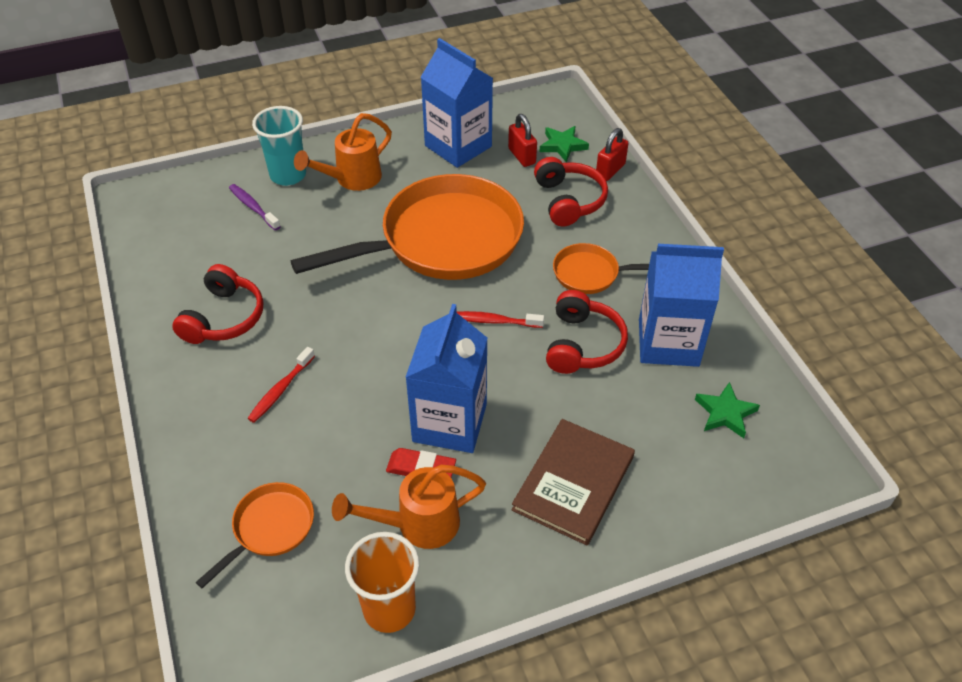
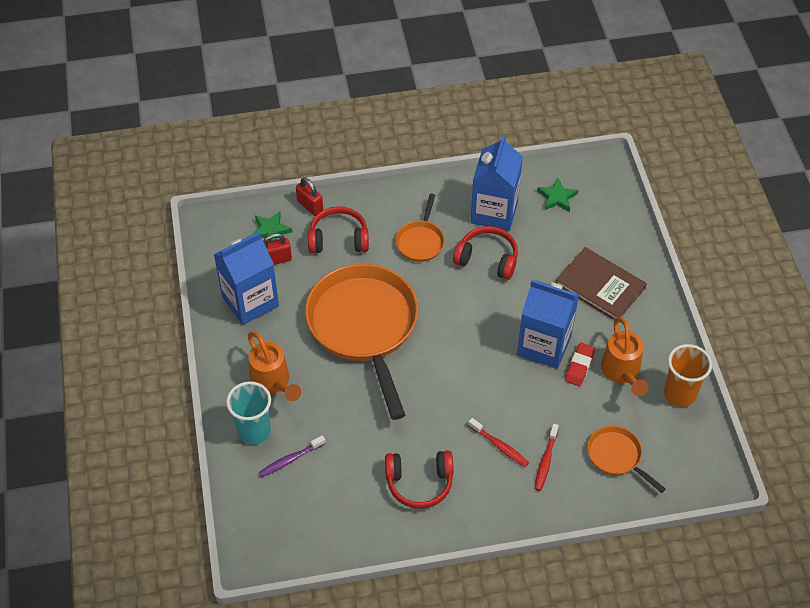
camera: 80 degrees left, 5 degrees up
(224, 318) = (419, 483): red headphones -> red headphones turned 150 degrees clockwise
(494, 321) = (456, 306): red toothbrush -> red toothbrush (545, 461)

